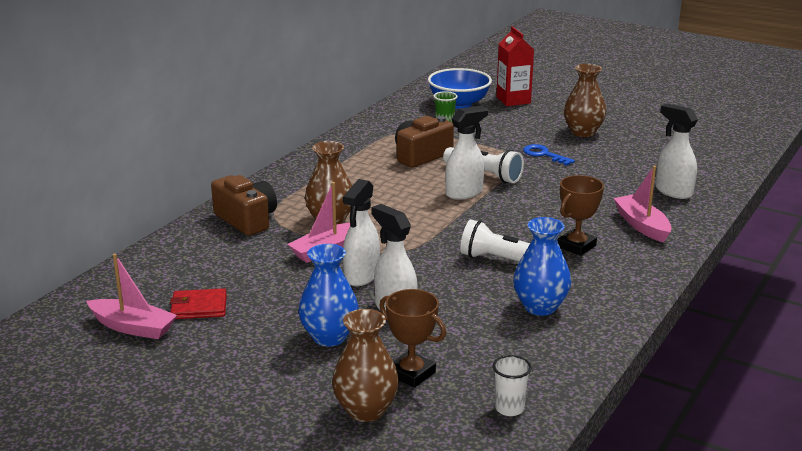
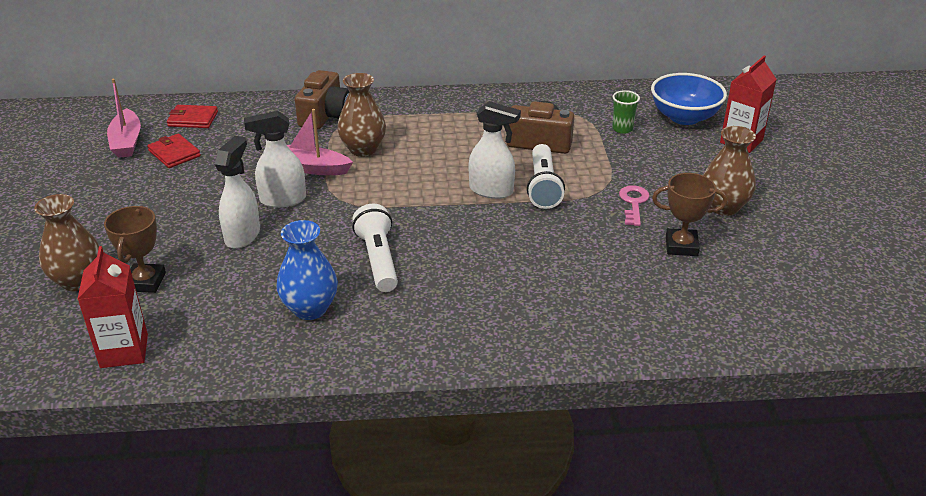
camera: 55 degrees right, 10 degrees up
(146, 282) = (193, 119): none -> red wallet
(329, 337) = (173, 223): blue vase -> none
(509, 408) = (124, 351): white cup -> red carton
(544, 155) = (633, 203): blue key -> pink key
(576, 246) = (451, 290): brown trophy -> brown trophy (681, 246)
(642, 225) = (543, 316): pink boat -> none
(673, 191) = (652, 312): white spray bottle -> none

